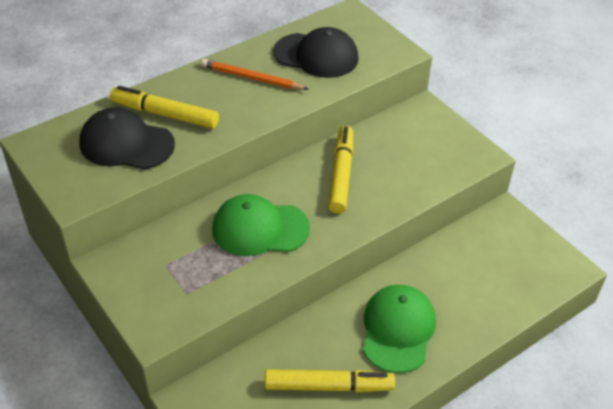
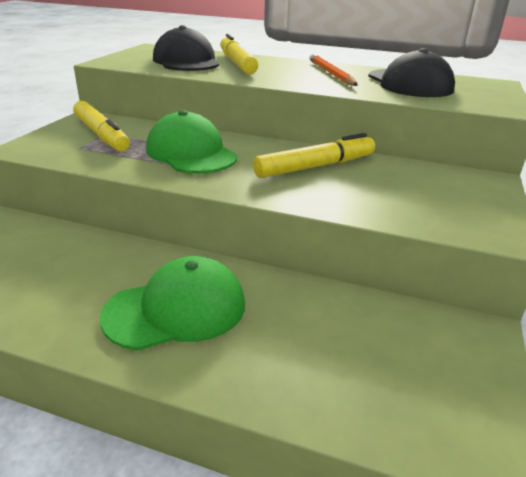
camera: 55 degrees right, 15 degrees down
(328, 386) = (52, 288): yellow marker -> yellow marker (101, 134)

